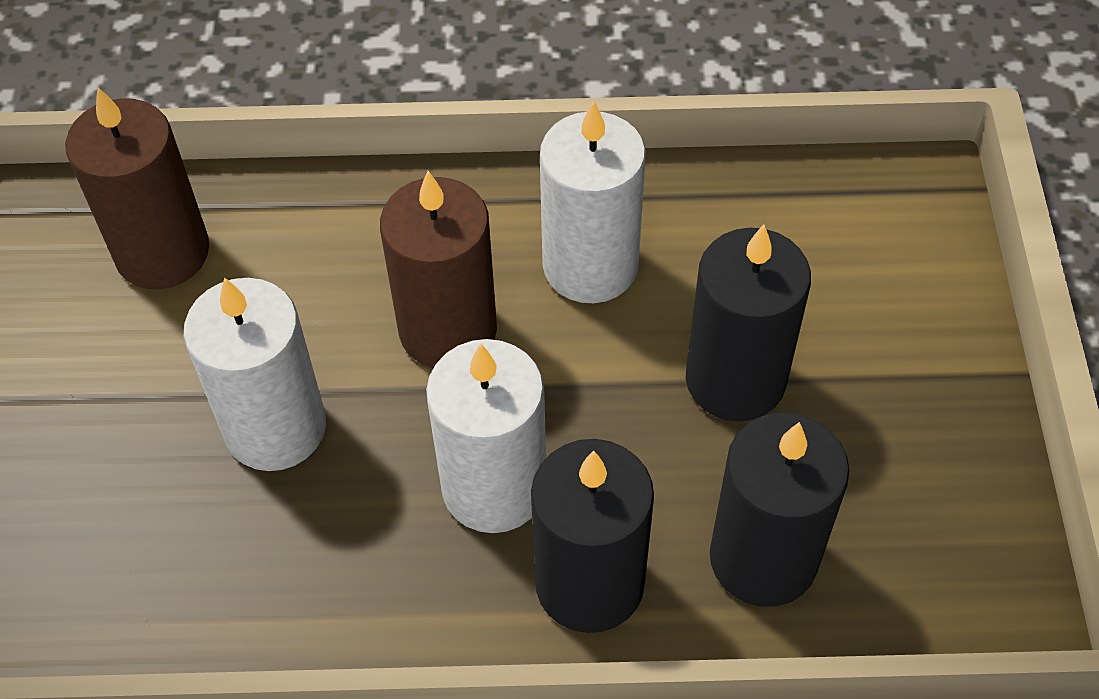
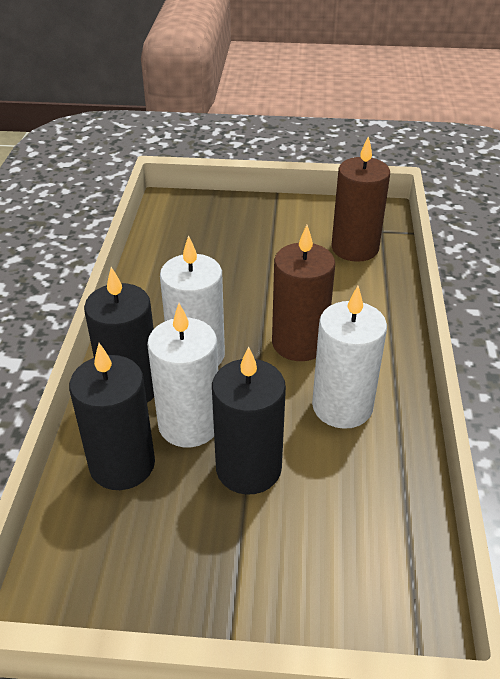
camera: 95 degrees right, 15 degrees down
(275, 427) = (247, 283): white candle -> white candle (189, 424)

